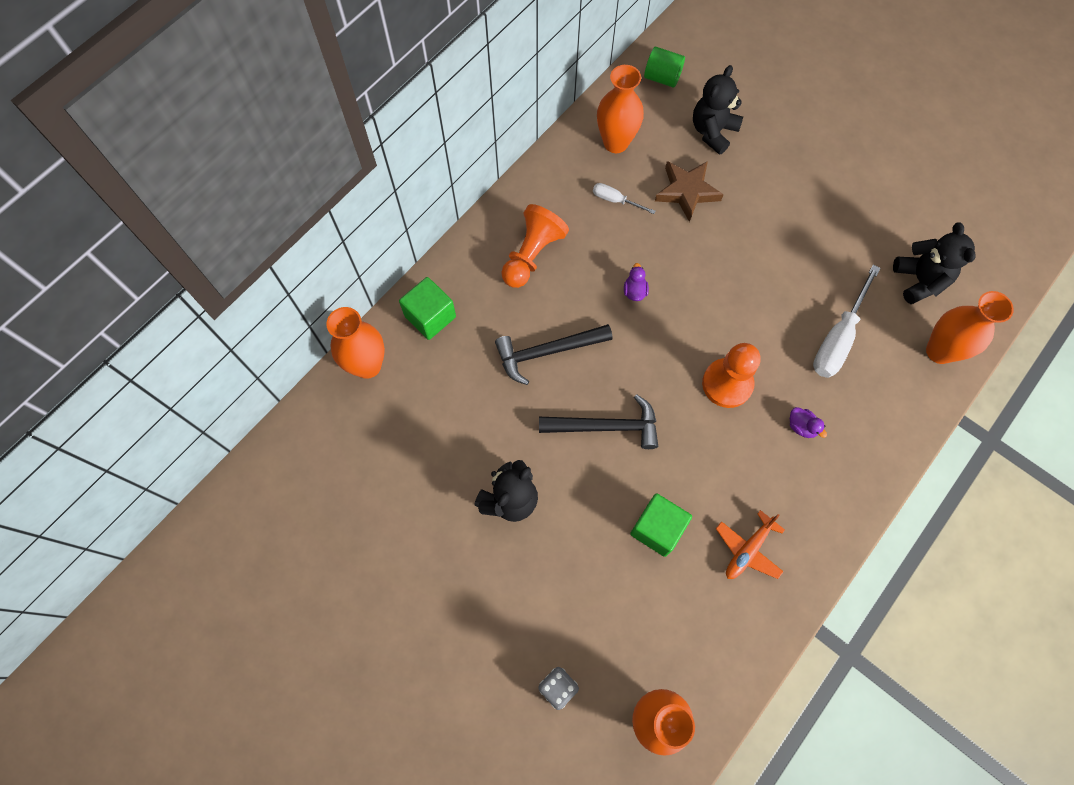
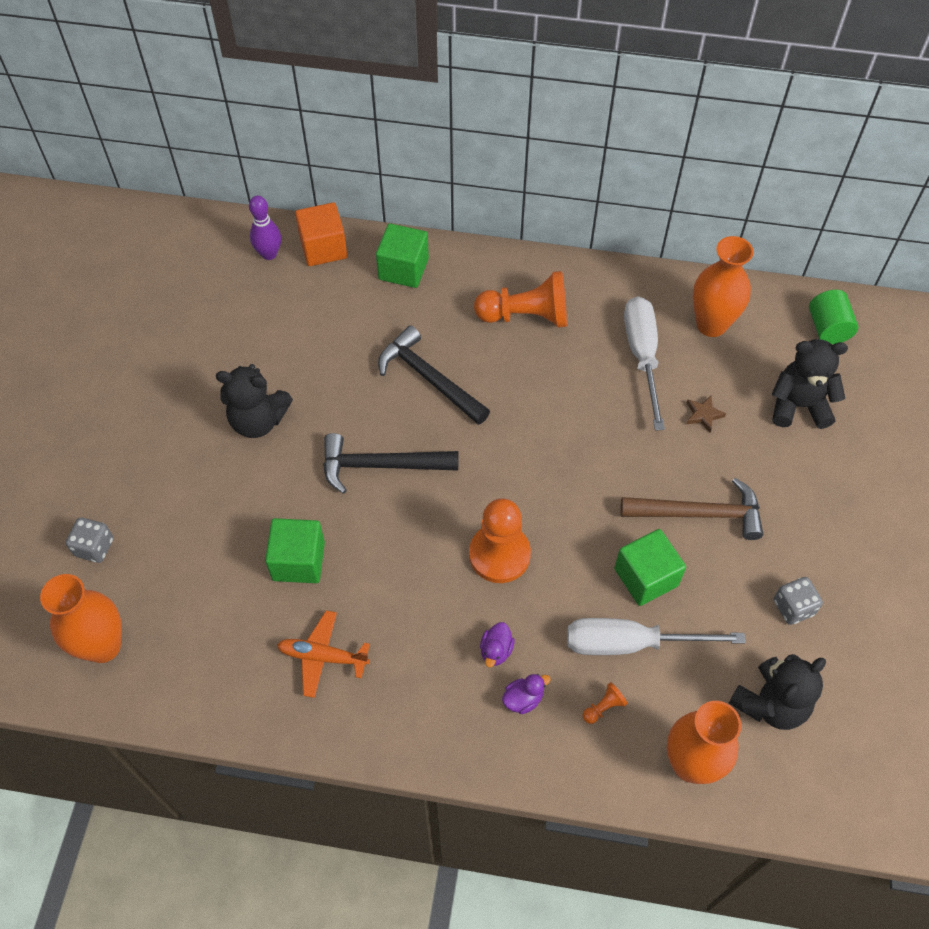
camera: 60 degrees right, 10 degrees down
(344, 411) = (269, 254): none -> purple bowling pin
(367, 365) = (323, 248): orange vase -> orange cube
(606, 427) = (381, 465): black hammer -> black hammer turned 120 degrees clockwise
(615, 200) = (642, 356): white screwdriver -> white screwdriver, size x1.92
(634, 291) = (548, 421): purple duck -> purple duck (523, 699)
(687, 192) = (703, 415): brown star -> brown star, size x0.49
(763, 240) = (699, 514): none -> brown hammer
(793, 300) = (646, 577): none -> green cube
(860, 227) = (793, 607): none -> grey dice
(876, 381) = (603, 707): none -> orange pawn

